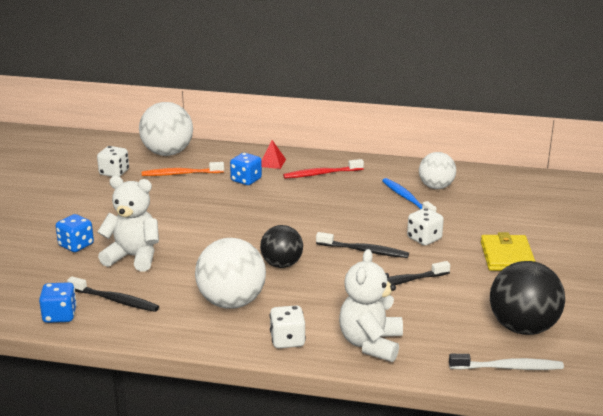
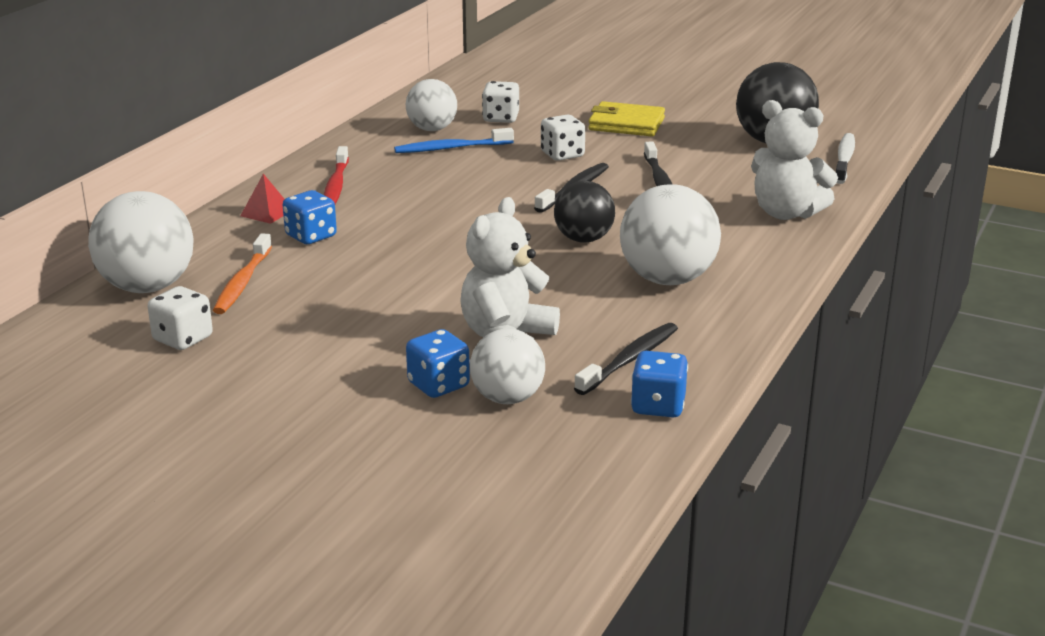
camera: 75 degrees left, 0 degrees up
(64, 267) = (507, 398): none -> white ball
(287, 340) = (767, 255): white dice -> white dice (501, 118)

